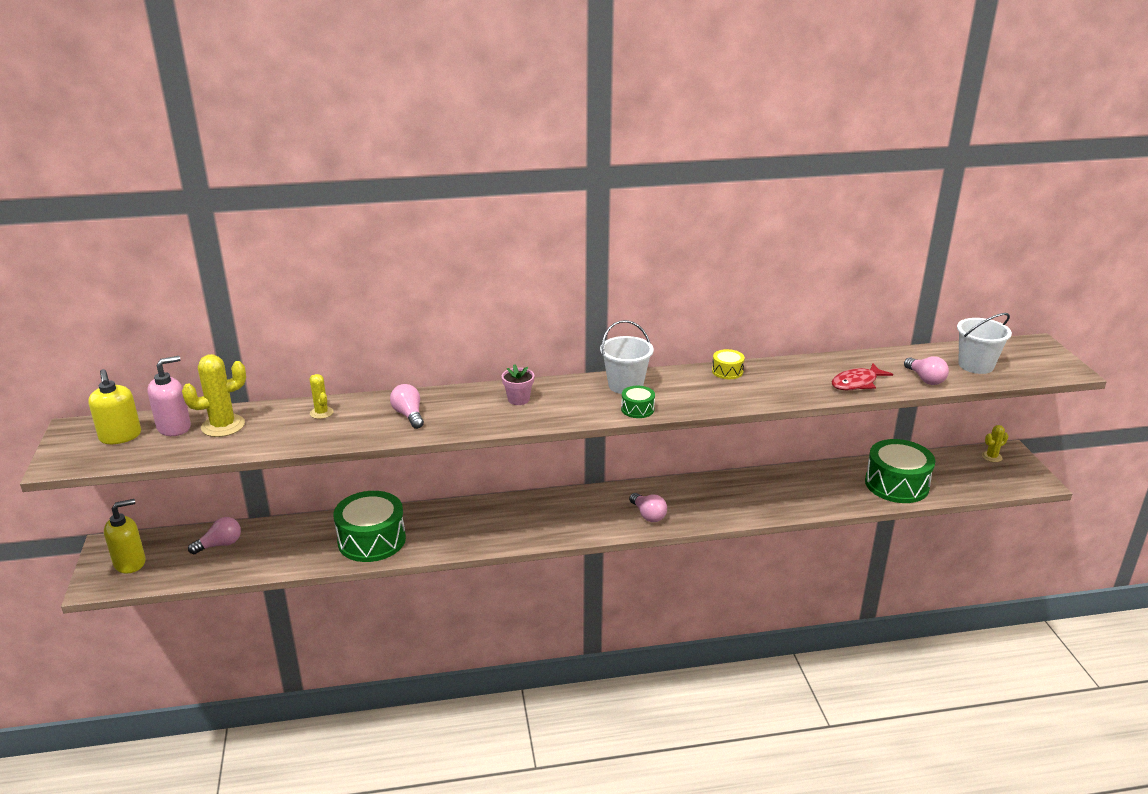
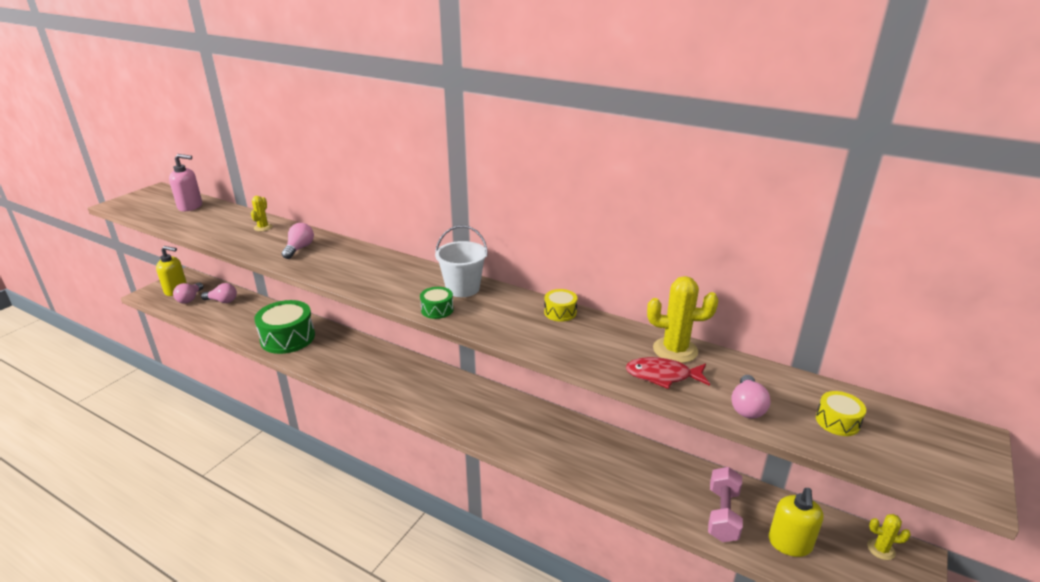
camera: 40 degrees right, 0 degrees up
(120, 436) = (163, 201): yellow soap dispenser -> yellow soap dispenser (789, 544)
(223, 426) = (209, 215): yellow cactus -> yellow cactus (675, 350)
(518, 399) = (376, 267): pink flower pot -> none
(648, 515) = (466, 416): pink light bulb -> pink light bulb (190, 299)
(896, 484) = (722, 514): green drum -> pink dumbbell
(976, 365) = (837, 421): white bucket -> yellow drum

